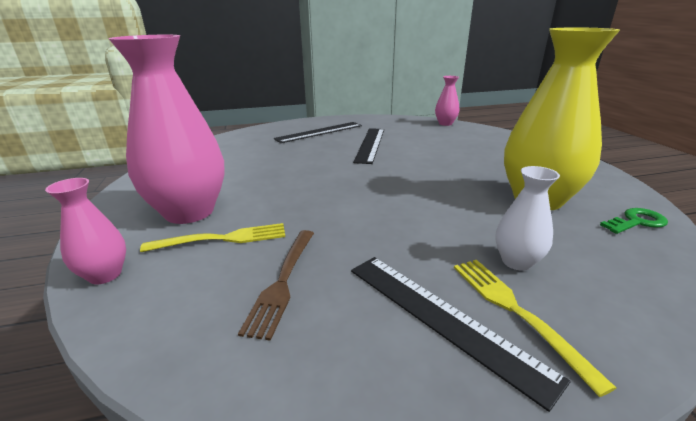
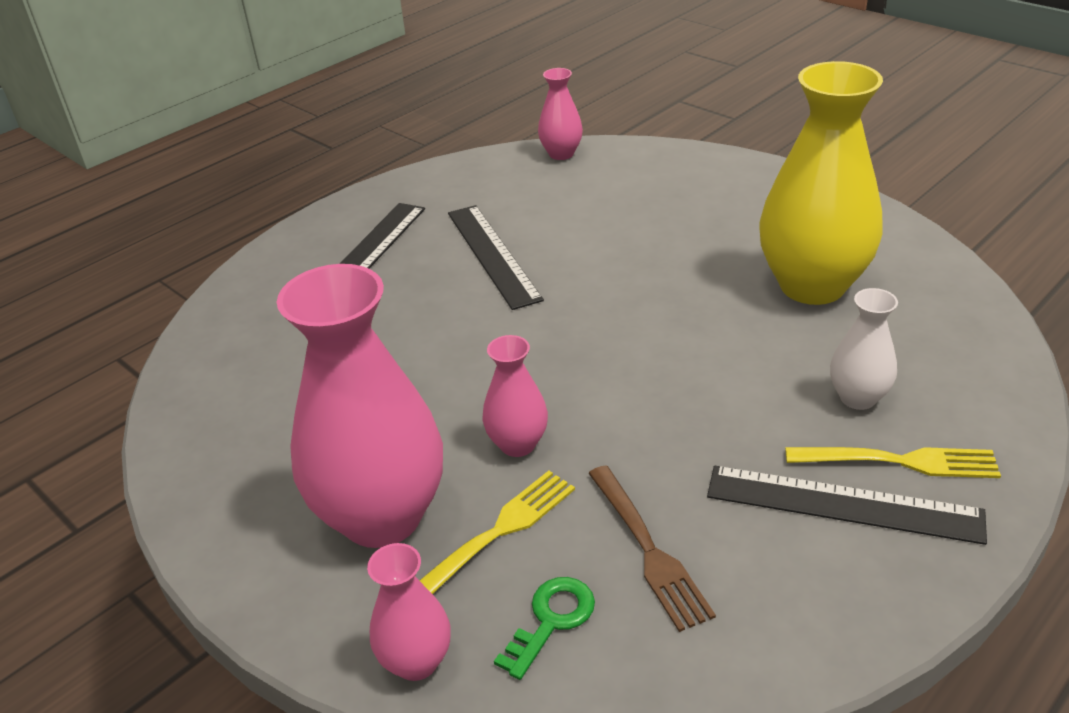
camera: 30 degrees left, 10 degrees up
(285, 208) = (518, 444): none -> pink vase
(515, 311) = (899, 461): yellow fork -> yellow fork turned 150 degrees clockwise
(636, 222) = (931, 281): green key -> green key (551, 620)

